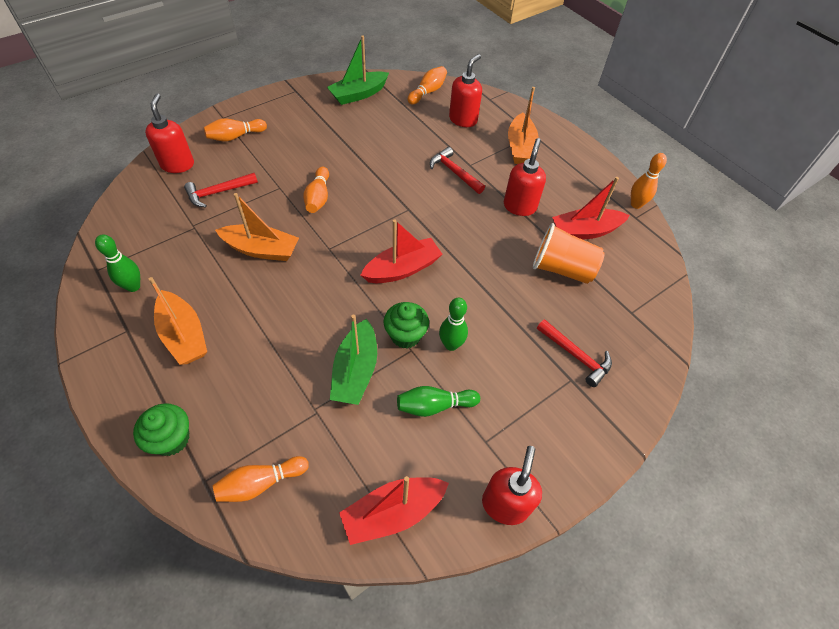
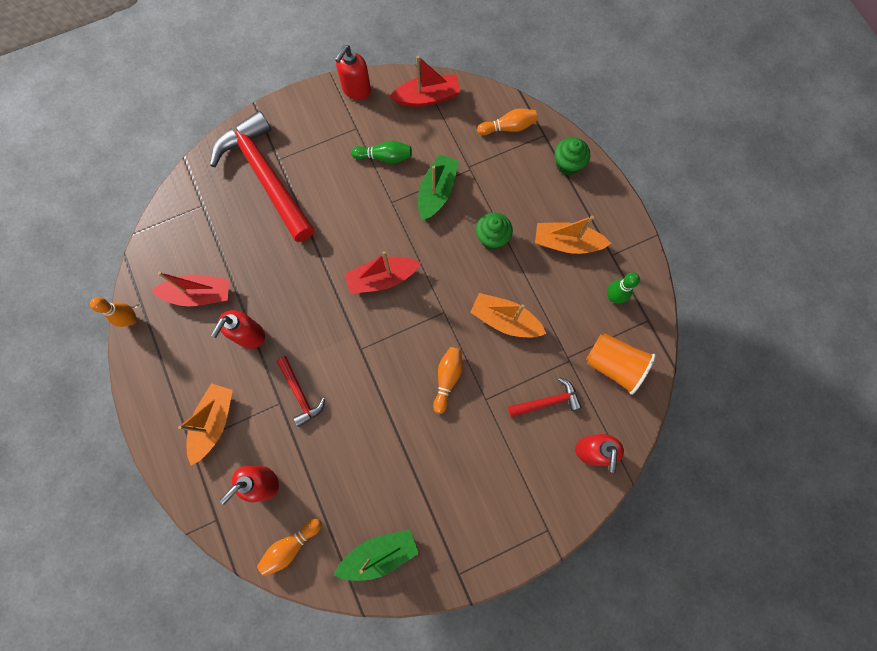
camera: 165 degrees left, 20 degrees up
(184, 335) = (566, 243): orange boat -> orange boat turned 60 degrees counterclockwise
(235, 137) = (532, 490): orange bowling pin -> none
(405, 335) = (393, 215): green cupcake -> green cupcake (492, 238)
(451, 345) = (359, 201): green bowling pin -> none
(562, 269) = (241, 256): orange cup -> orange cup (613, 365)
(576, 356) = (266, 176): red hammer -> red hammer, size x2.19

